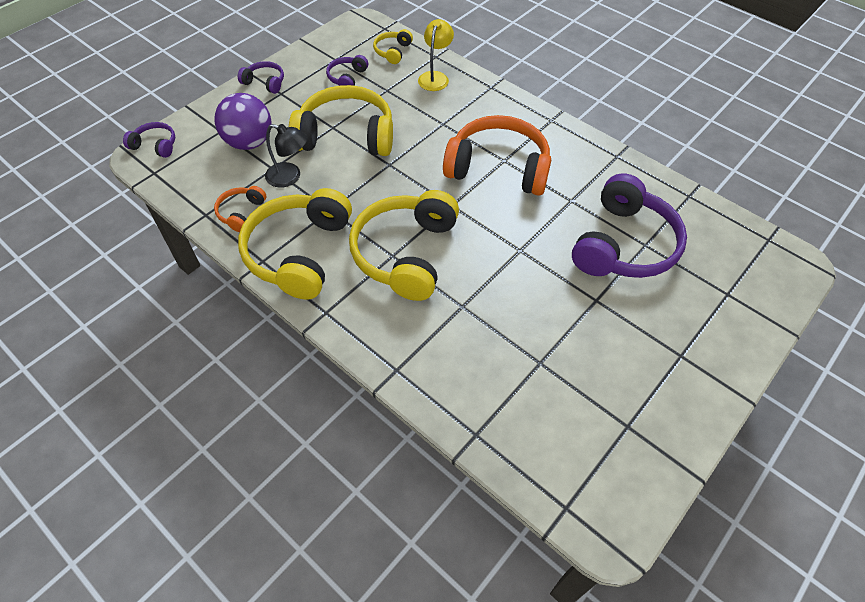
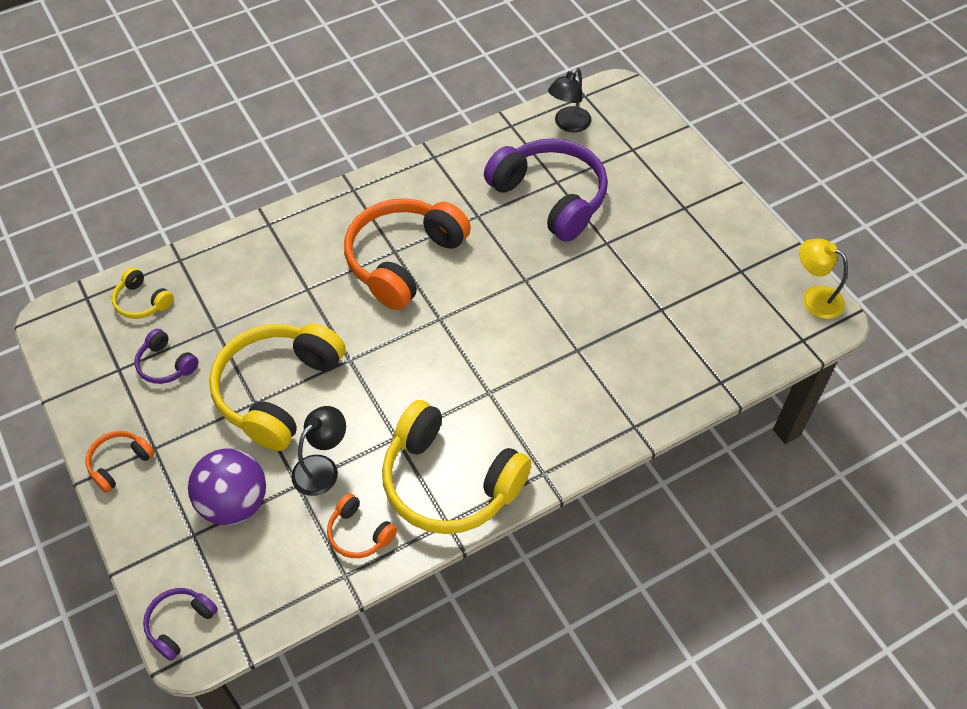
camera: 70 degrees left, 0 degrees up
(265, 82) = (119, 463): purple headphones -> orange headphones
(405, 253) = (491, 380): yellow headphones -> none
(435, 77) = (219, 272): yellow lamp -> yellow lamp (814, 298)
(721, 236) = (568, 124): none -> black lamp

